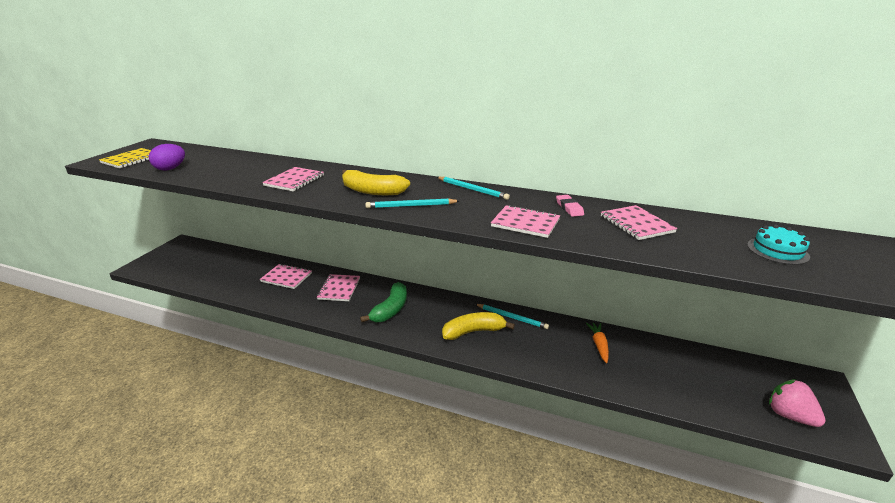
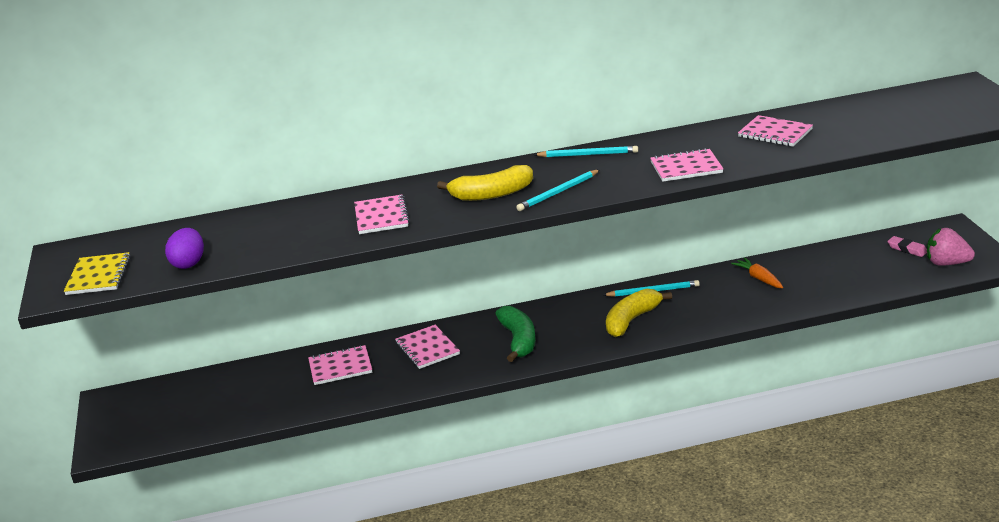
camera: 30 degrees left, 0 degrees up
(569, 208) = (703, 139): pink eraser -> pink eraser (907, 249)
(777, 250) = (896, 116): turquoise cake -> none

